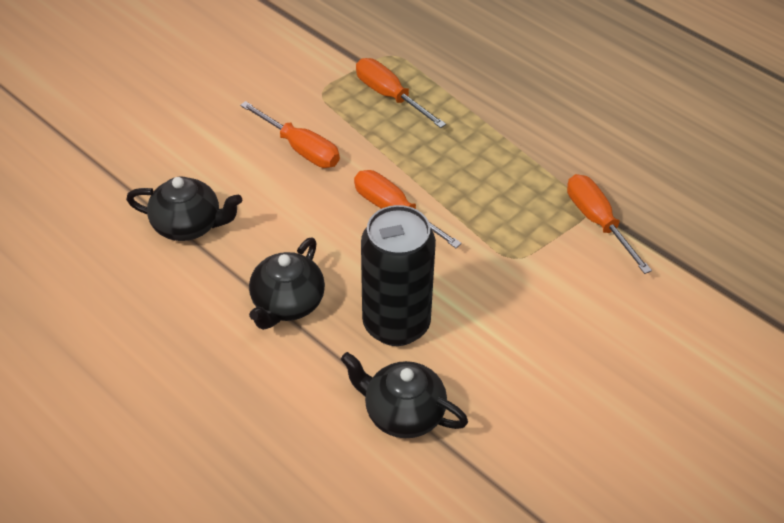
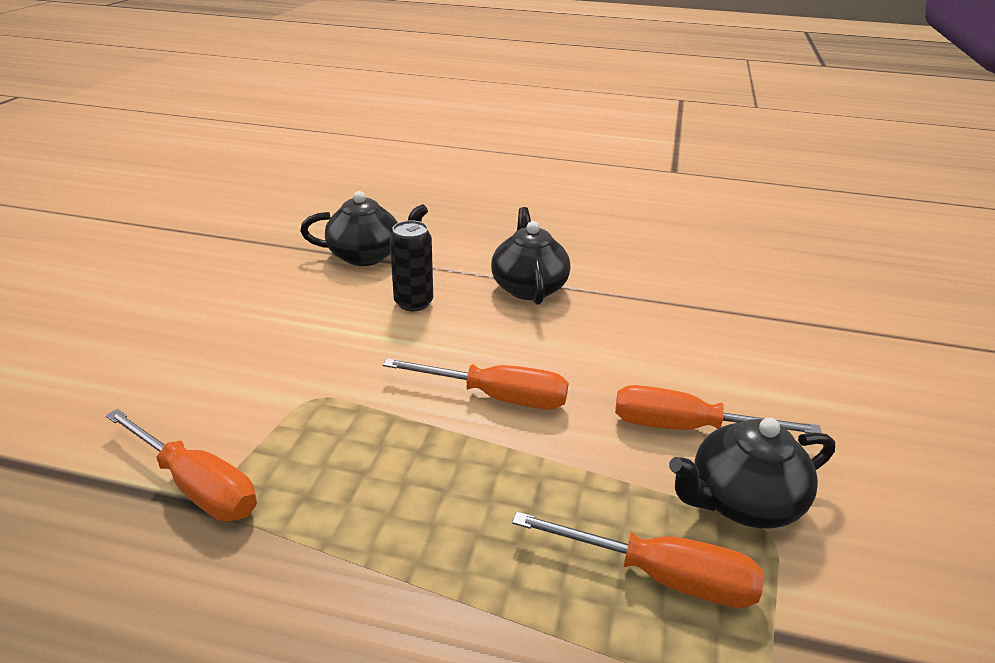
camera: 150 degrees right, 15 degrees down
(188, 225) = (691, 311): black teapot -> black teapot (742, 501)
(396, 324) = (413, 303): black can -> black can, size x0.54

